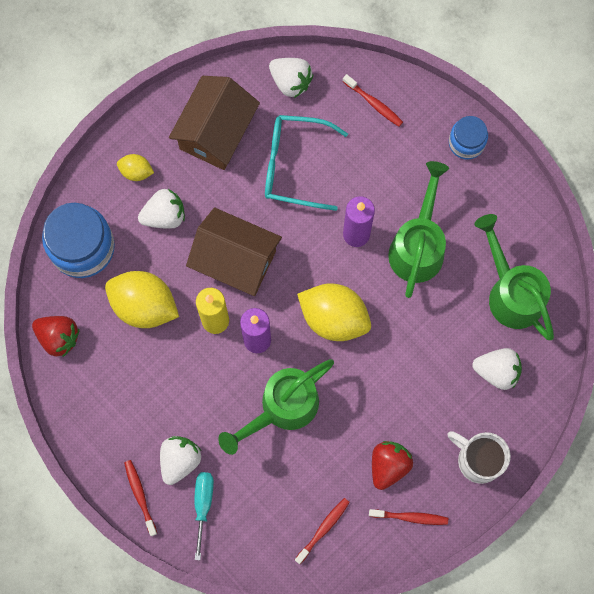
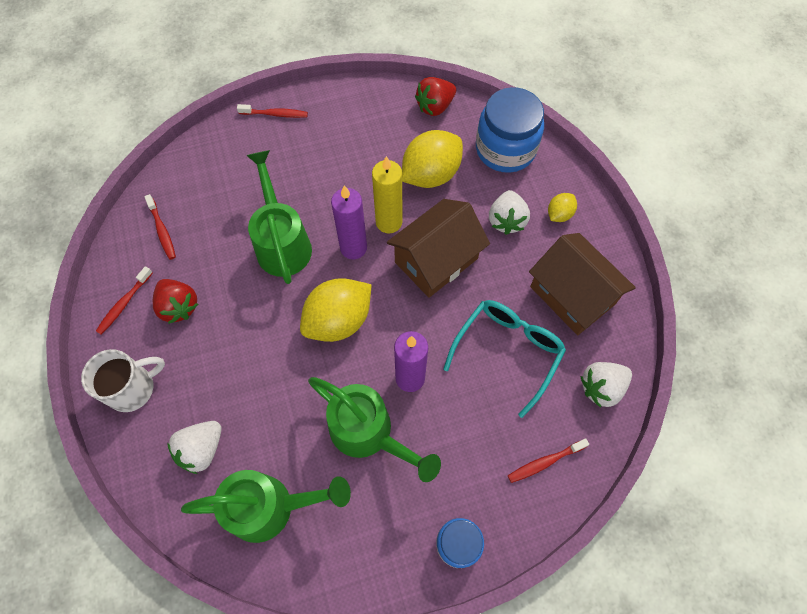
camera: 115 degrees right, 10 degrees down
(180, 460) = (285, 150): white strawberry -> none
(203, 505) = (240, 153): turquoise screwdriver -> none

